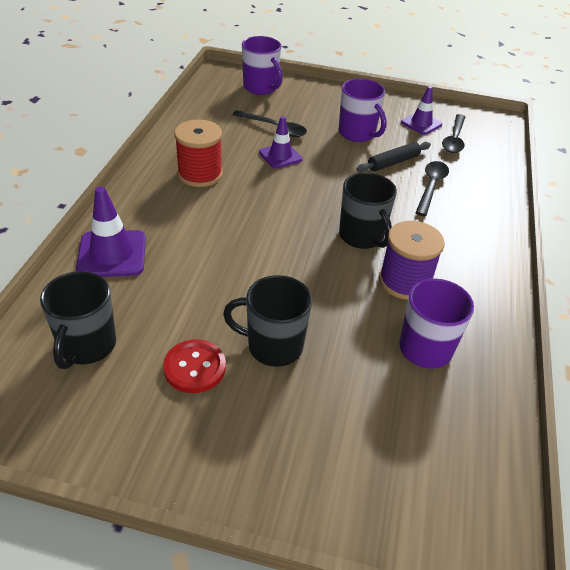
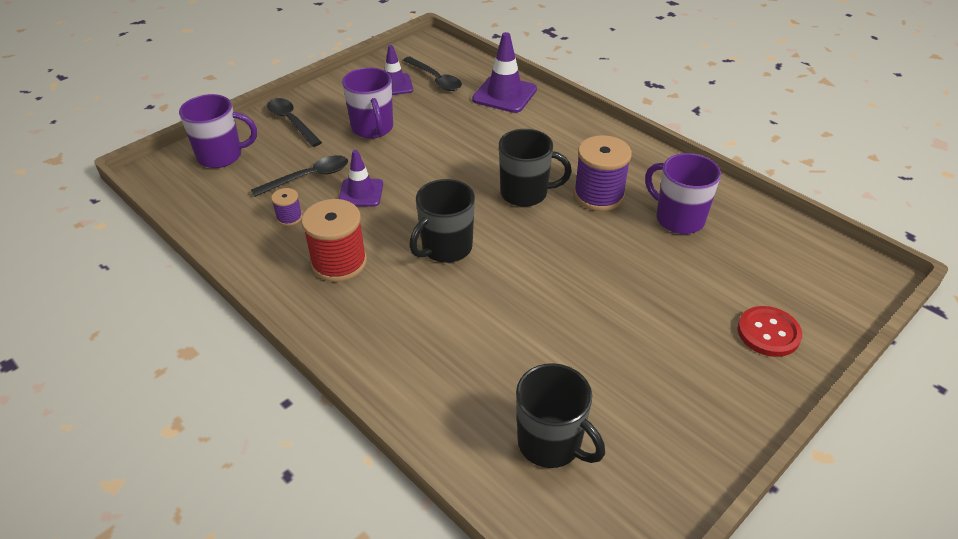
camera: 55 degrees left, 0 degrees up
(112, 254) = (420, 380): purple traffic cone -> purple traffic cone (504, 94)
(194, 367) = (625, 369): red button -> red button (768, 333)
(226, 137) = (289, 217): none -> purple spool
(273, 346) = (628, 307): black mug -> black mug (445, 248)
(357, 134) = (373, 128): purple mug -> purple mug turned 75 degrees clockwise
(393, 162) = (437, 128): black rolling pin -> none
(431, 187) = (490, 124): black spoon -> black spoon (291, 122)

